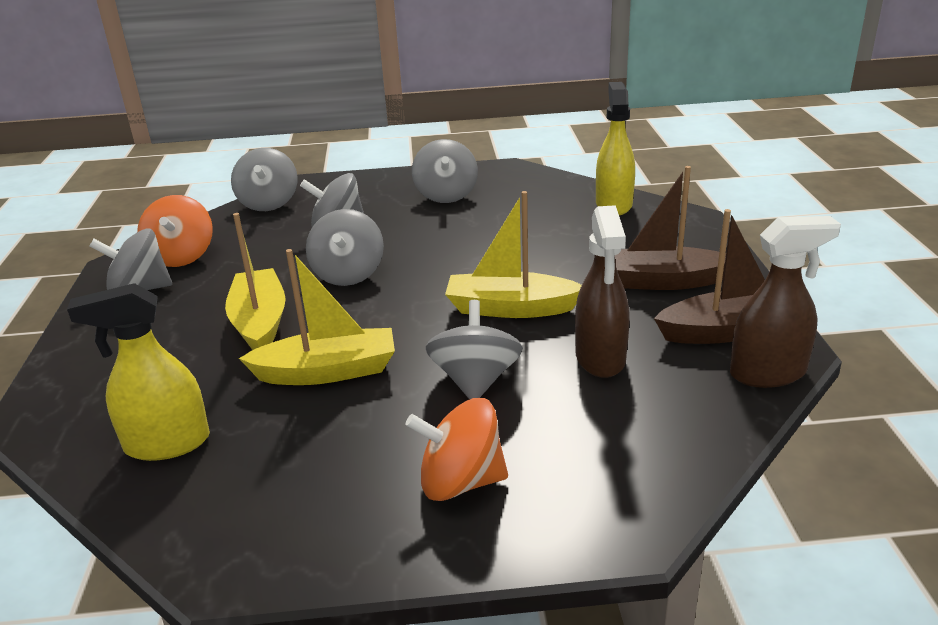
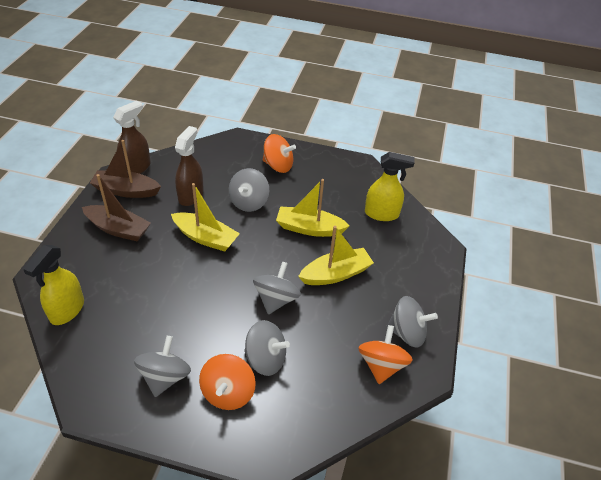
camera: 165 degrees left, 15 degrees up
(260, 322) = (336, 274): yellow boat -> yellow boat turned 120 degrees counterclockwise
(268, 203) = (308, 428): grey spinning top -> none
(368, 202) = (228, 393): none -> orange spinning top
(768, 373) = (136, 168): brown spray bottle -> brown spray bottle turned 120 degrees clockwise

